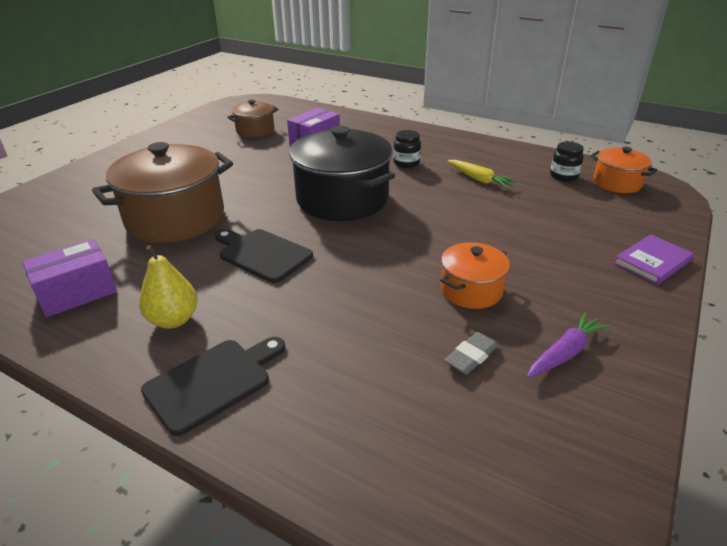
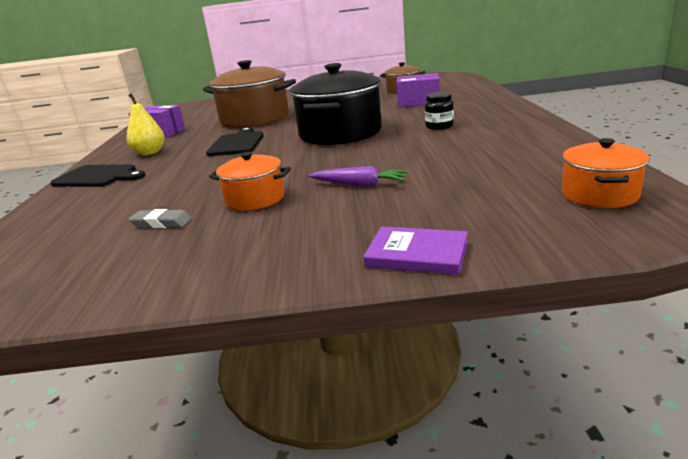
camera: 60 degrees right, 10 degrees down
(479, 179) = (461, 150): yellow carrot -> none
(563, 176) = (551, 171): black jar -> none
(565, 353) = (190, 252): purple carrot -> purple carrot (359, 184)

